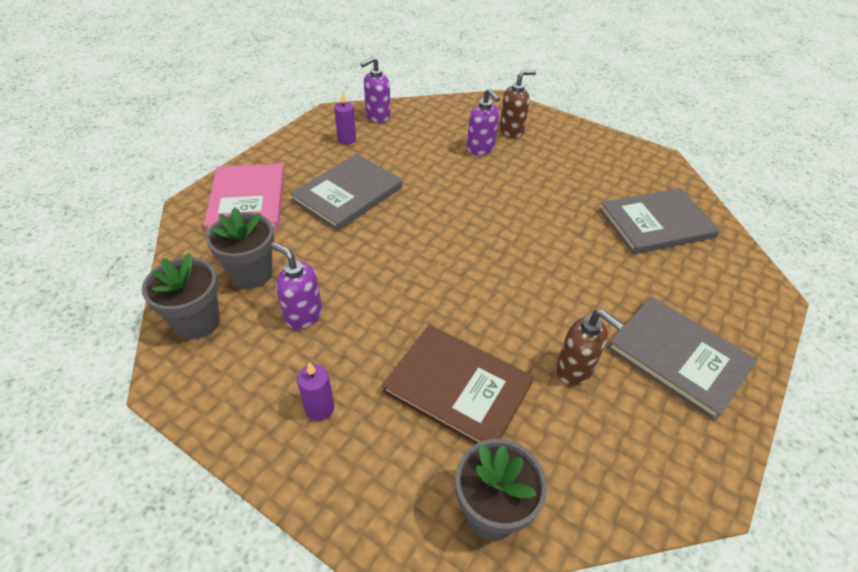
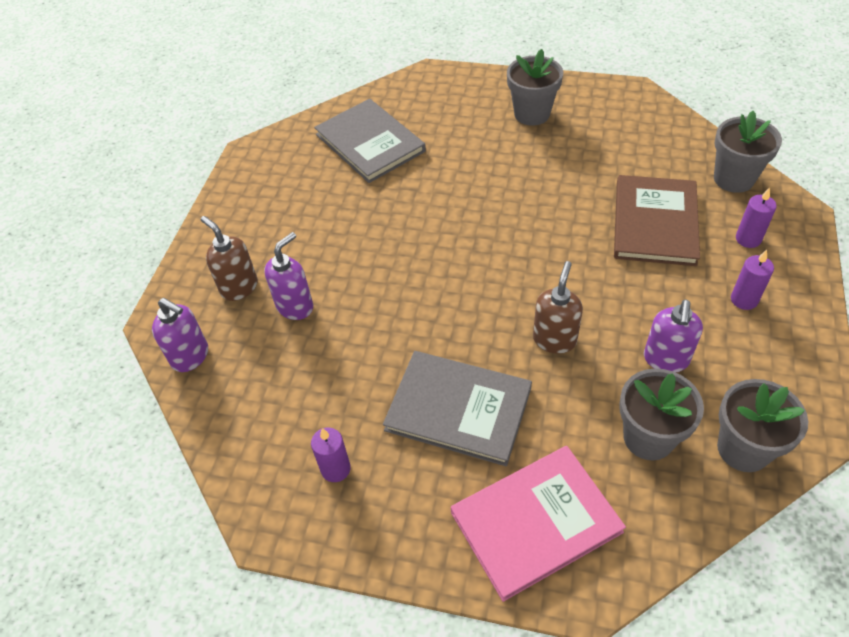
camera: 105 degrees left, 5 degrees up
(377, 116) = (255, 456): purple soap dispenser -> purple soap dispenser (190, 356)
(390, 463) = (748, 239): none -> purple candle
(574, 370) = (585, 163): brown soap dispenser -> brown soap dispenser (554, 339)
(678, 357) = (532, 114): grey book -> grey flower pot

